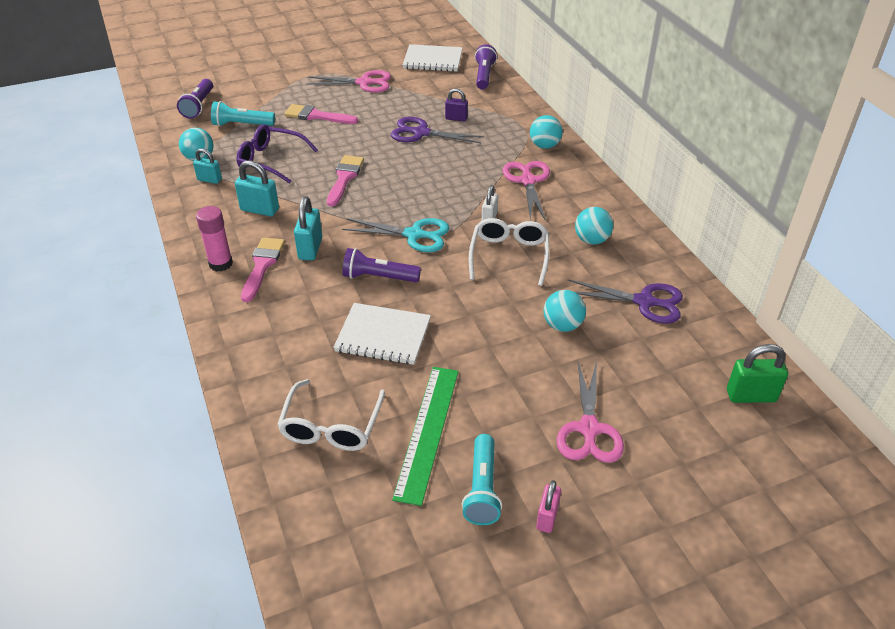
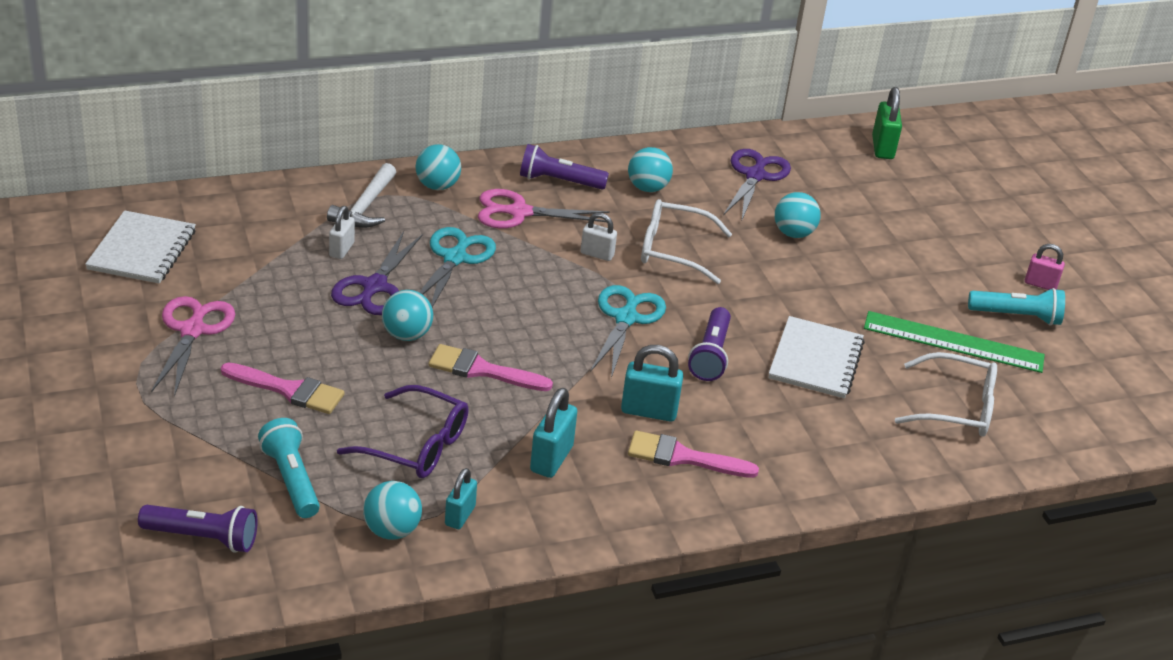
camera: 90 degrees left, 5 degrees down
(220, 264) = (677, 498): pink glue stick -> none
(242, 125) = (291, 479): turquoise flashlight -> turquoise flashlight turned 150 degrees clockwise
(271, 160) = (416, 445): purple glasses -> purple glasses turned 90 degrees counterclockwise
(316, 116) = (289, 390): pink brush -> pink brush turned 90 degrees counterclockwise
(375, 148) = (407, 335): none -> turquoise ball
(456, 118) = (342, 249): purple padlock -> white padlock
(461, 159) = (455, 258): none -> turquoise scissors
(484, 75) = (218, 207): purple flashlight -> purple flashlight (559, 181)
(506, 122) = (365, 207): none -> white hammer
(589, 429) = (935, 243): pink scissors -> none

